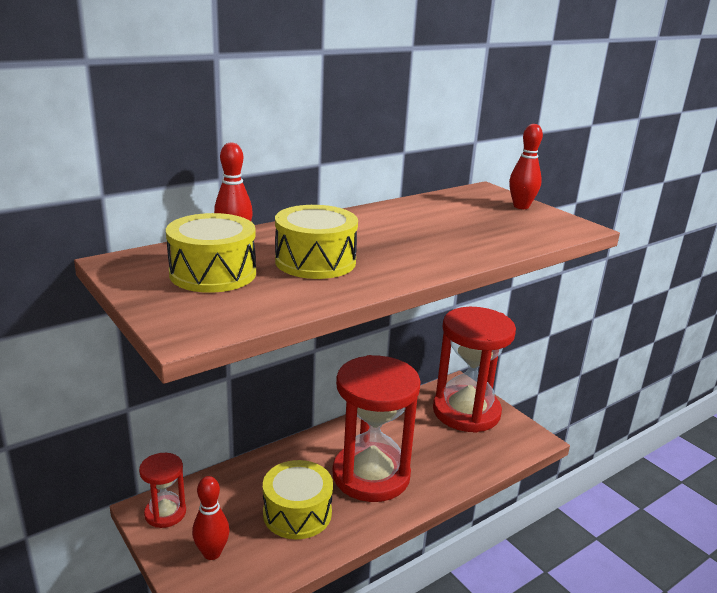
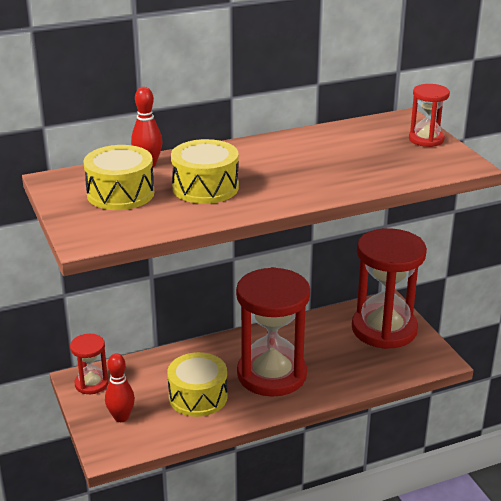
camera: 15 degrees right, 5 degrees up
(521, 206) = (426, 139): red bowling pin -> red hourglass

